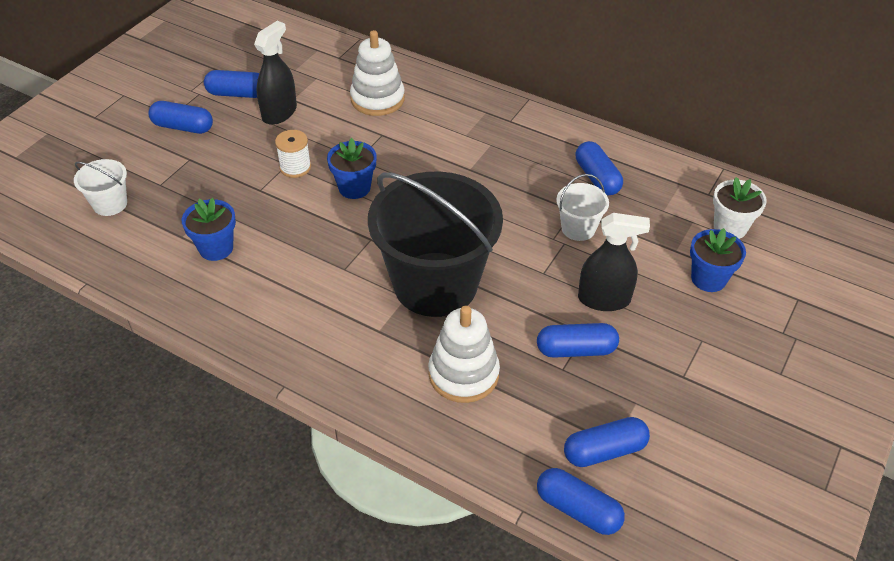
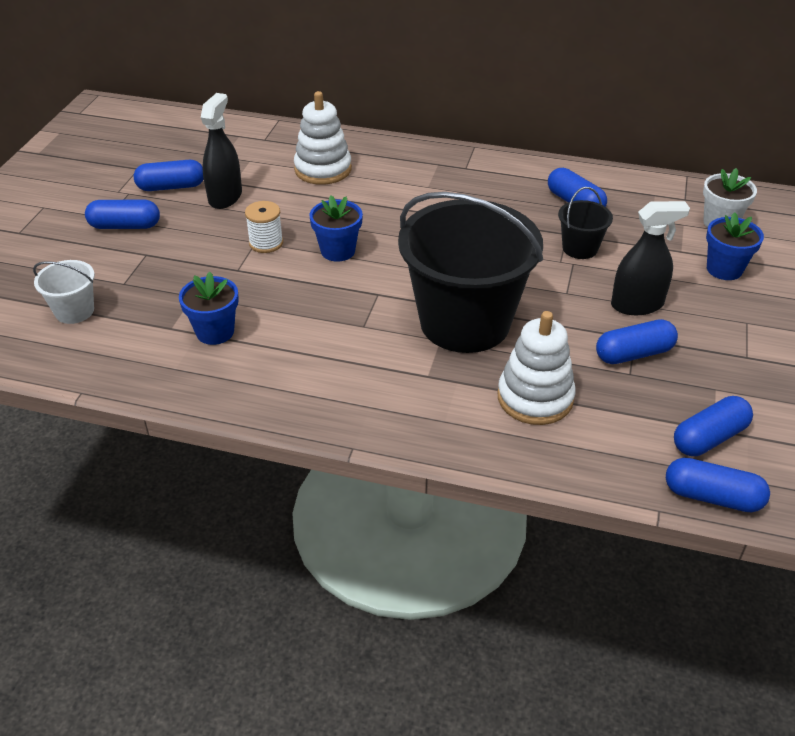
camera: 15 degrees left, 5 degrees down
(578, 228) = (580, 248): white bucket -> black bucket

